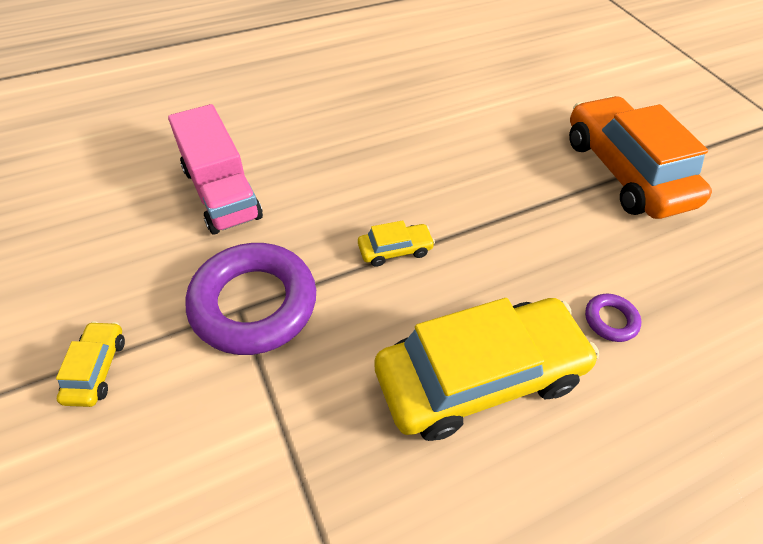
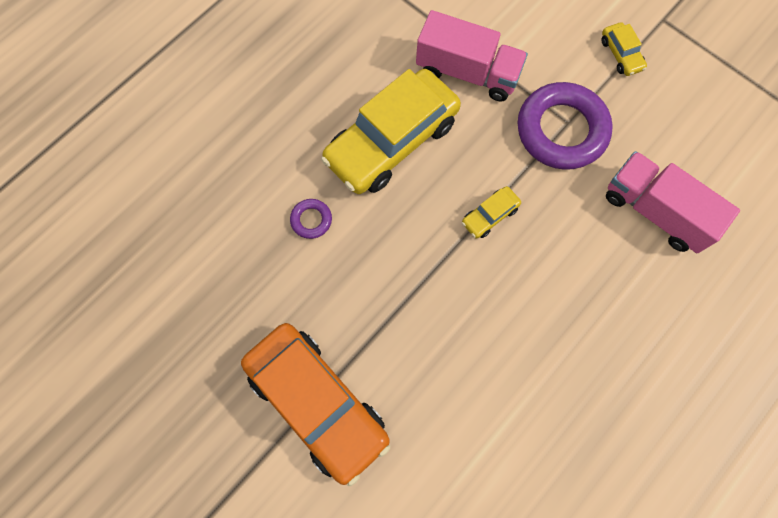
camera: 160 degrees right, 20 degrees up
(325, 435) = (467, 72): none -> pink truck

